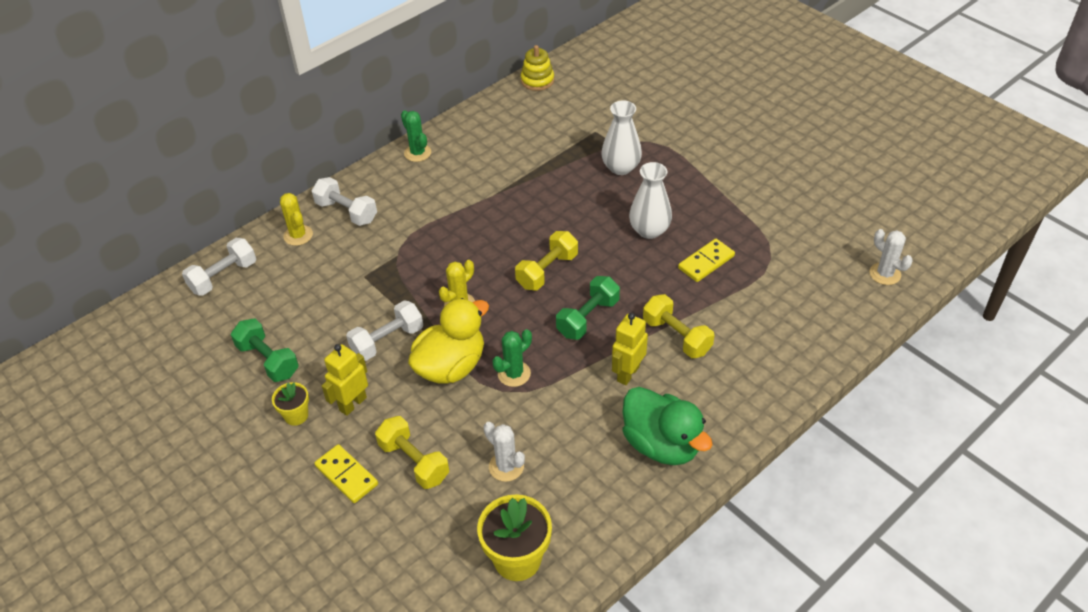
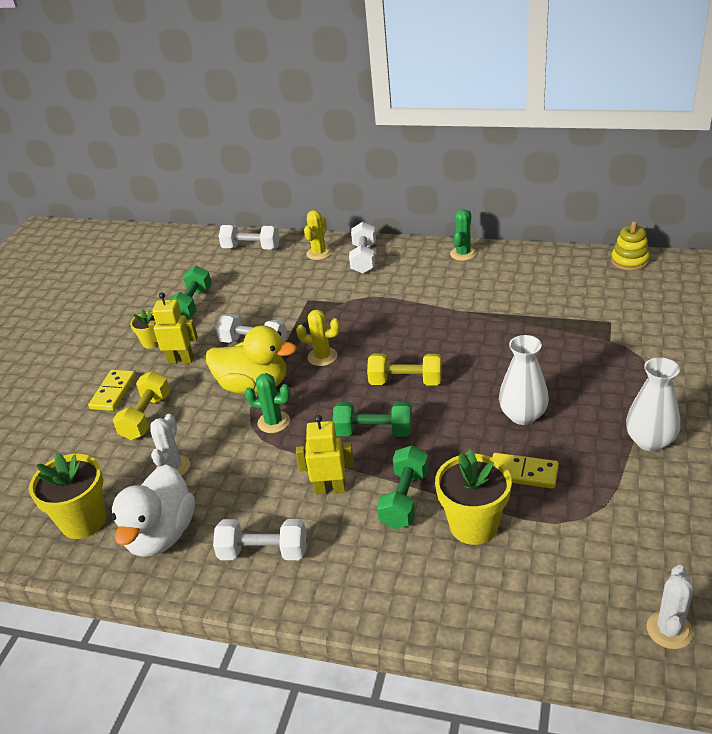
camera: 60 degrees right, 10 degrees down
(585, 505) = (161, 535): none -> white duck
(621, 167) = (583, 358): white vase -> white vase (650, 441)
(661, 444) = (263, 552): green duck -> white dumbbell
(676, 336) = (404, 499): yellow dumbbell -> green dumbbell
(733, 313) = (473, 525): none -> yellow flower pot

